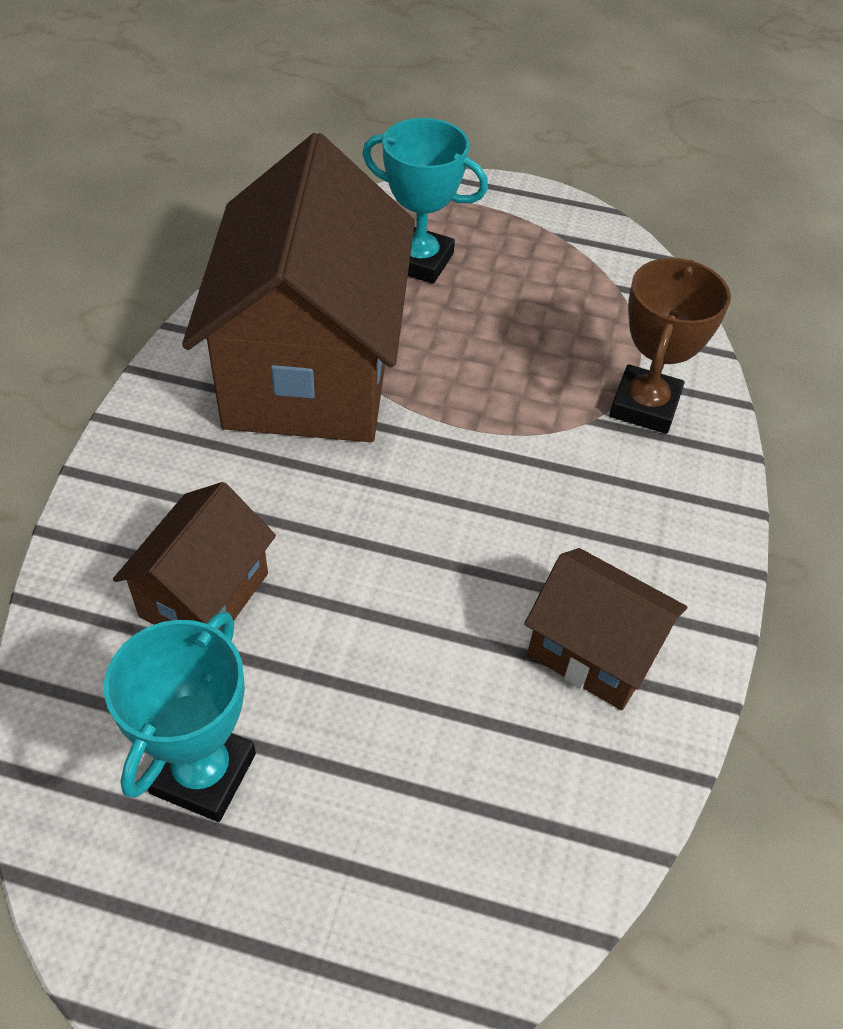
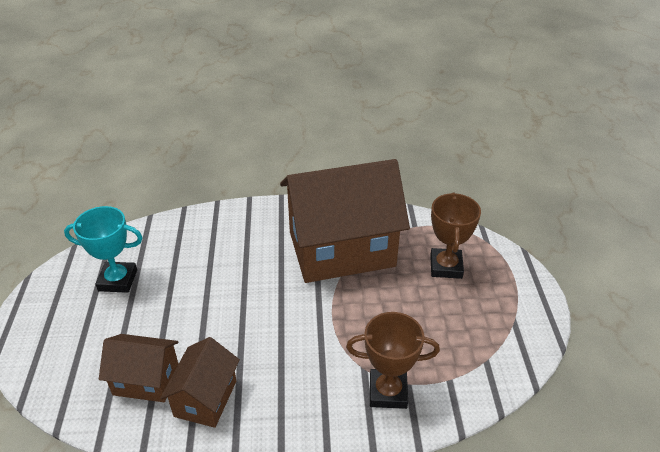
camera: 75 degrees right, 10 degrees down
(204, 595) = (199, 255): brown house -> brown house (146, 380)
(419, 261) = (446, 267): turquoise trophy -> brown trophy

